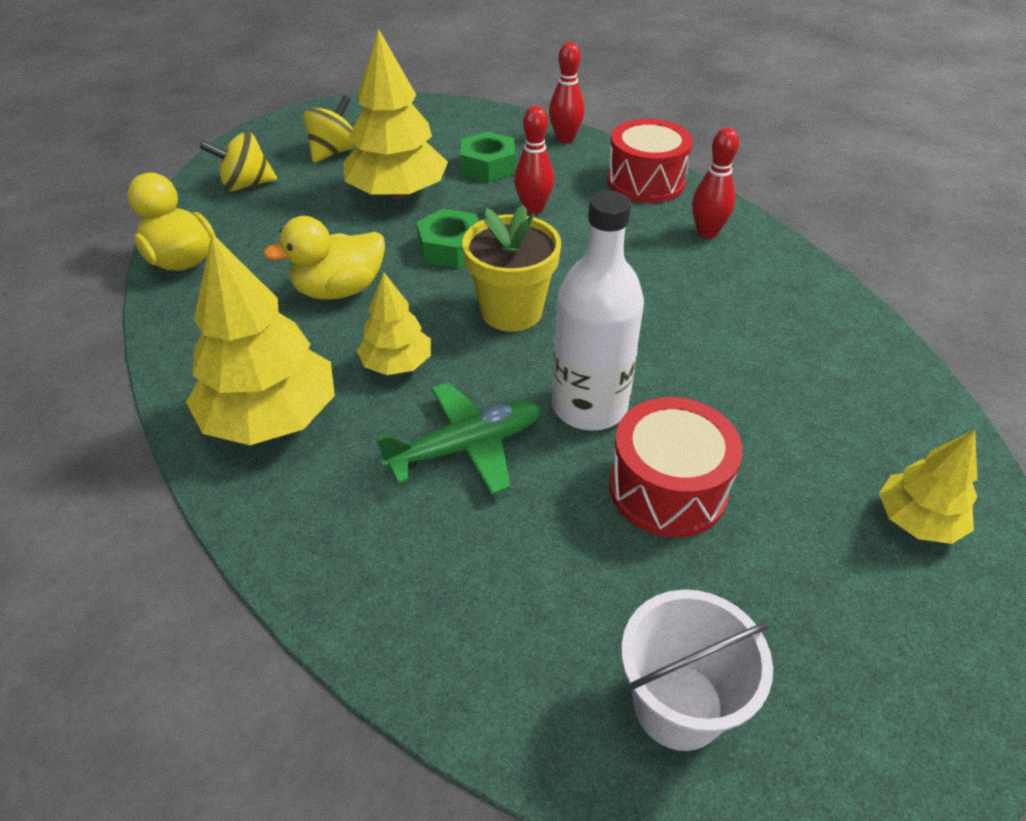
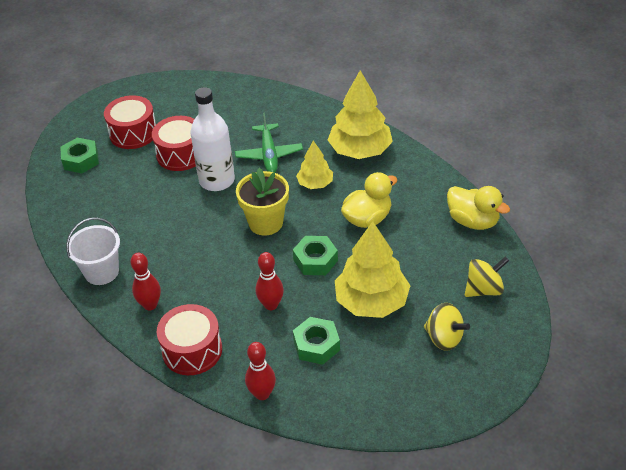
camera: 170 degrees right, 0 degrees up
(334, 152) = (444, 338): yellow spinning top -> yellow spinning top turned 75 degrees counterclockwise
(465, 447) = (269, 154): green plane -> green plane turned 60 degrees counterclockwise
(678, 705) = (179, 97): white bucket -> white bucket (101, 272)
(799, 583) = (133, 133): none -> red drum
(917, 521) = (81, 160): yellow tree -> green nut

